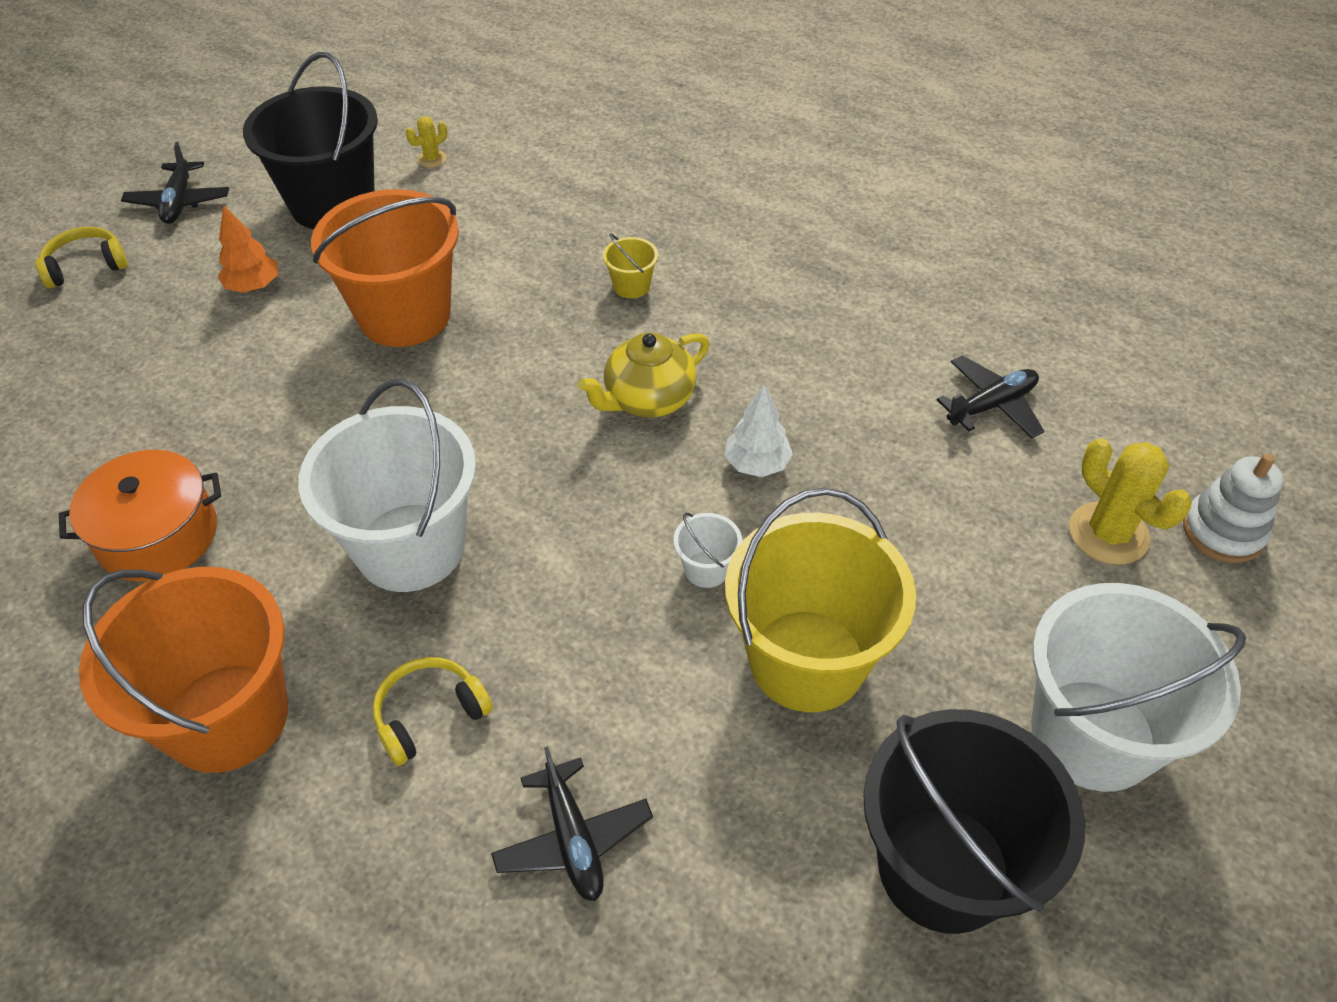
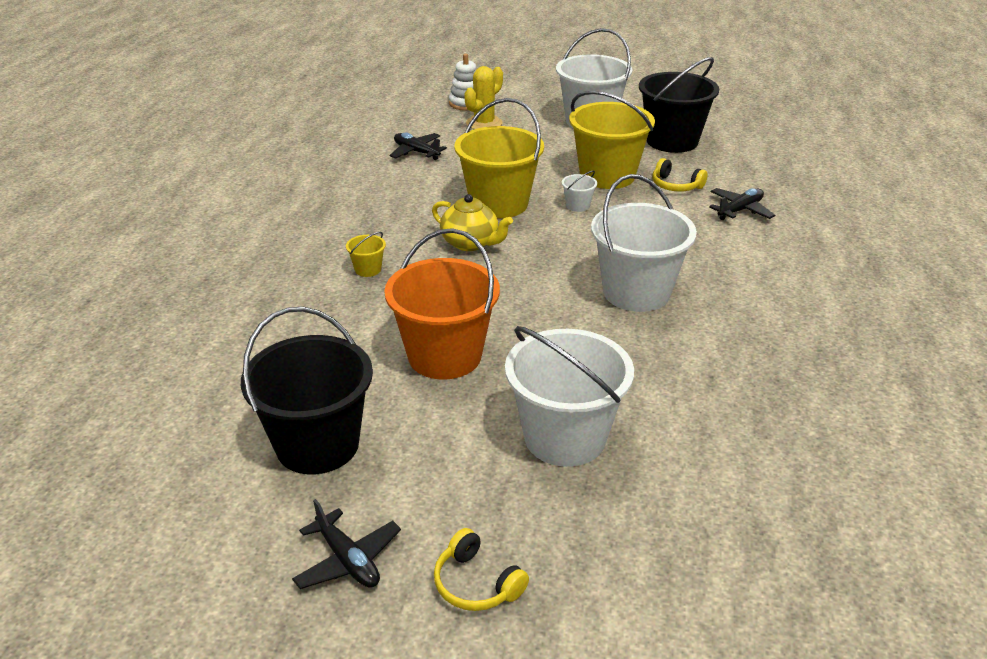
camera: 110 degrees left, 15 degrees down
(158, 535) = (709, 391): orange pot -> none
(179, 202) = (348, 560): black plane -> black plane turned 75 degrees clockwise
(197, 374) = (565, 437): none -> white bucket
(227, 717) = (785, 316): orange bucket -> none
(253, 286) = (450, 449): orange tree -> none
(430, 715) = (723, 258): yellow headphones -> yellow headphones (675, 185)
(432, 159) = (230, 406): yellow cactus -> none
(757, 464) = (499, 204): white tree -> yellow bucket

